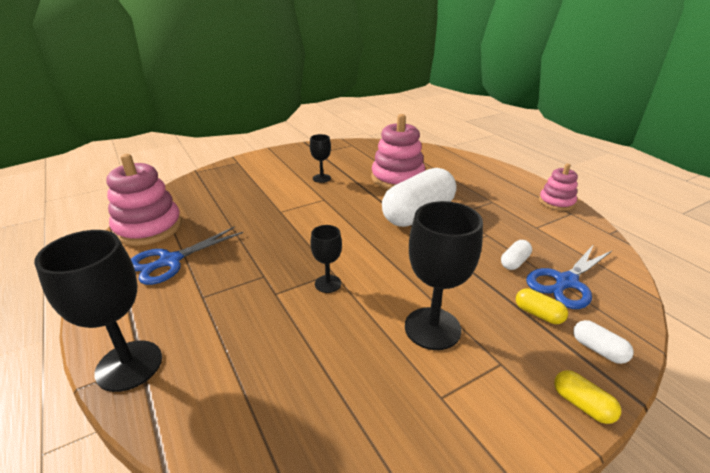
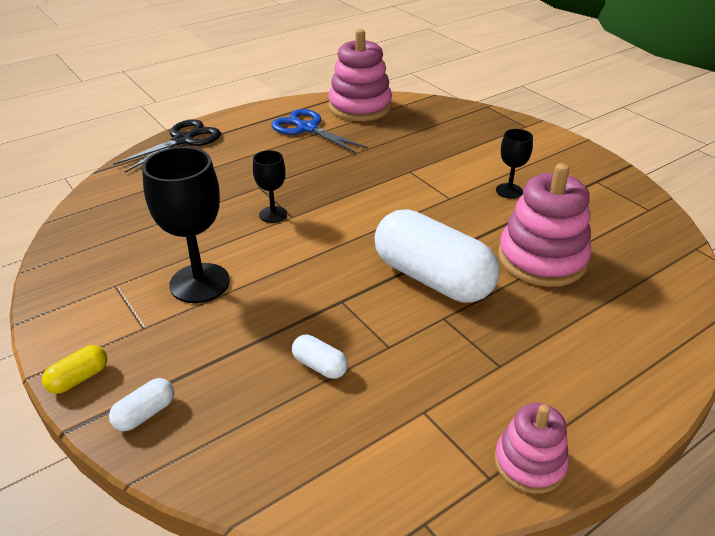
camera: 85 degrees right, 5 degrees up
(129, 365) = (184, 140): black goblet -> black scissors
(538, 314) = (212, 371): yellow capsule -> none
(565, 282) = (273, 414): blue scissors -> none

